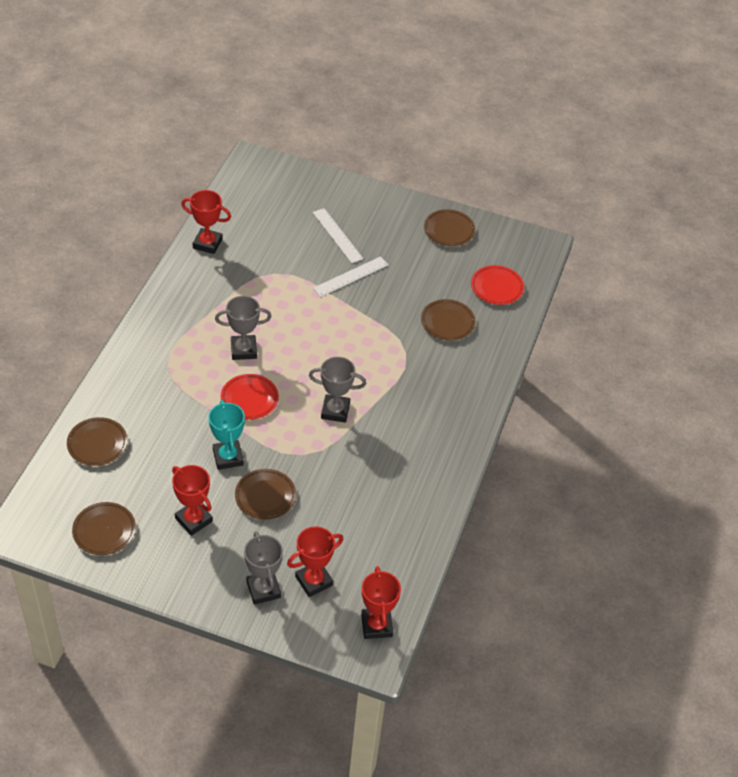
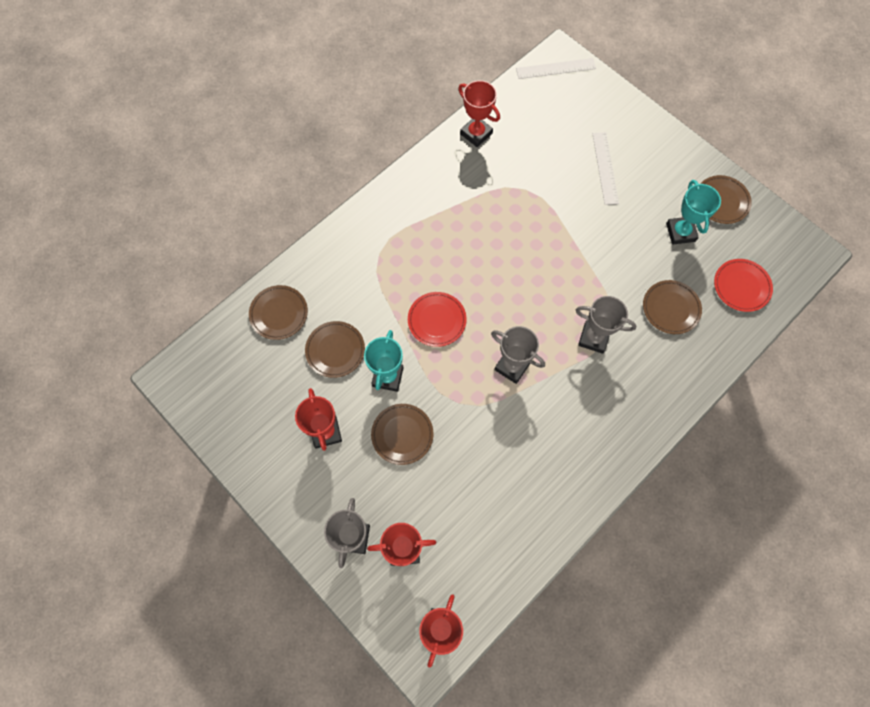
camera: 30 degrees right, 20 degrees up
(104, 531) = (243, 409): brown plate -> brown plate (335, 350)
(243, 350) = (456, 264): grey trophy -> grey trophy (593, 338)
(351, 276) = (597, 219): white ruler -> white ruler (555, 68)
(426, 264) = (680, 232): none -> turquoise trophy

